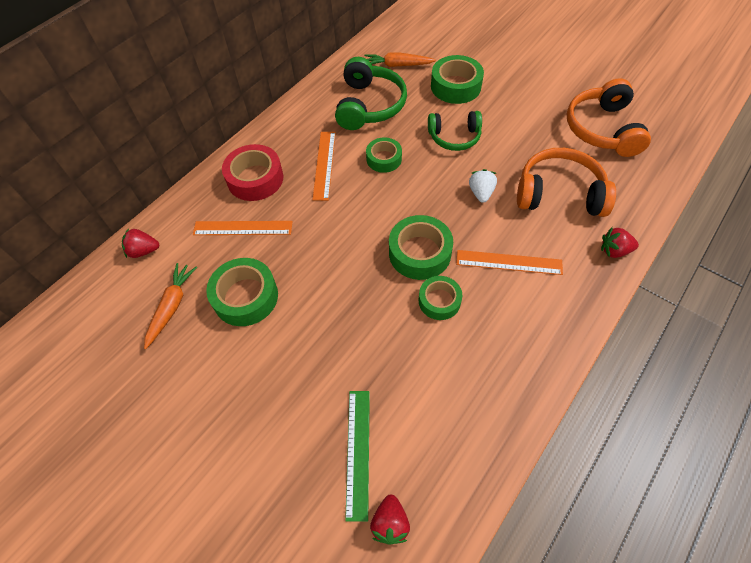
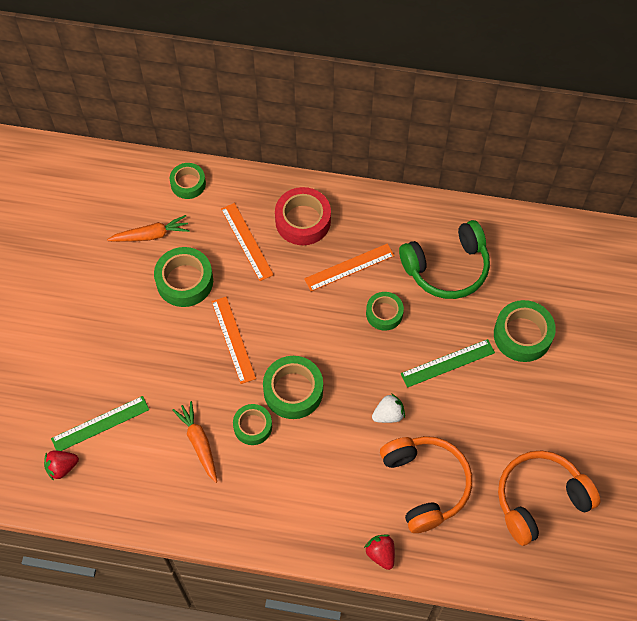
camera: 60 degrees right, 5 degrees up
(144, 251) = (188, 184): red strawberry -> green tape
(397, 65) = (521, 266): orange carrot -> orange carrot (199, 443)
(454, 137) = (447, 363): green headphones -> green ruler
(509, 262) = (320, 467): orange ruler -> orange ruler (233, 339)

